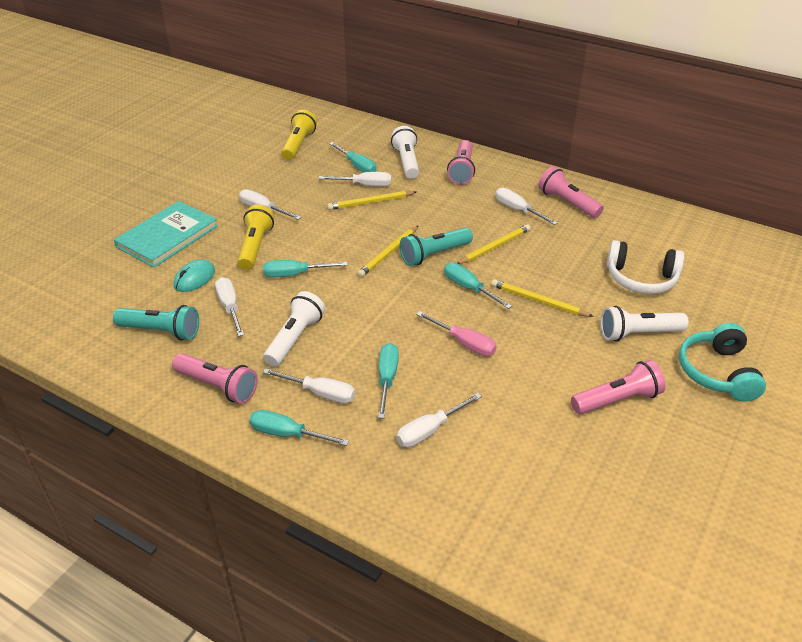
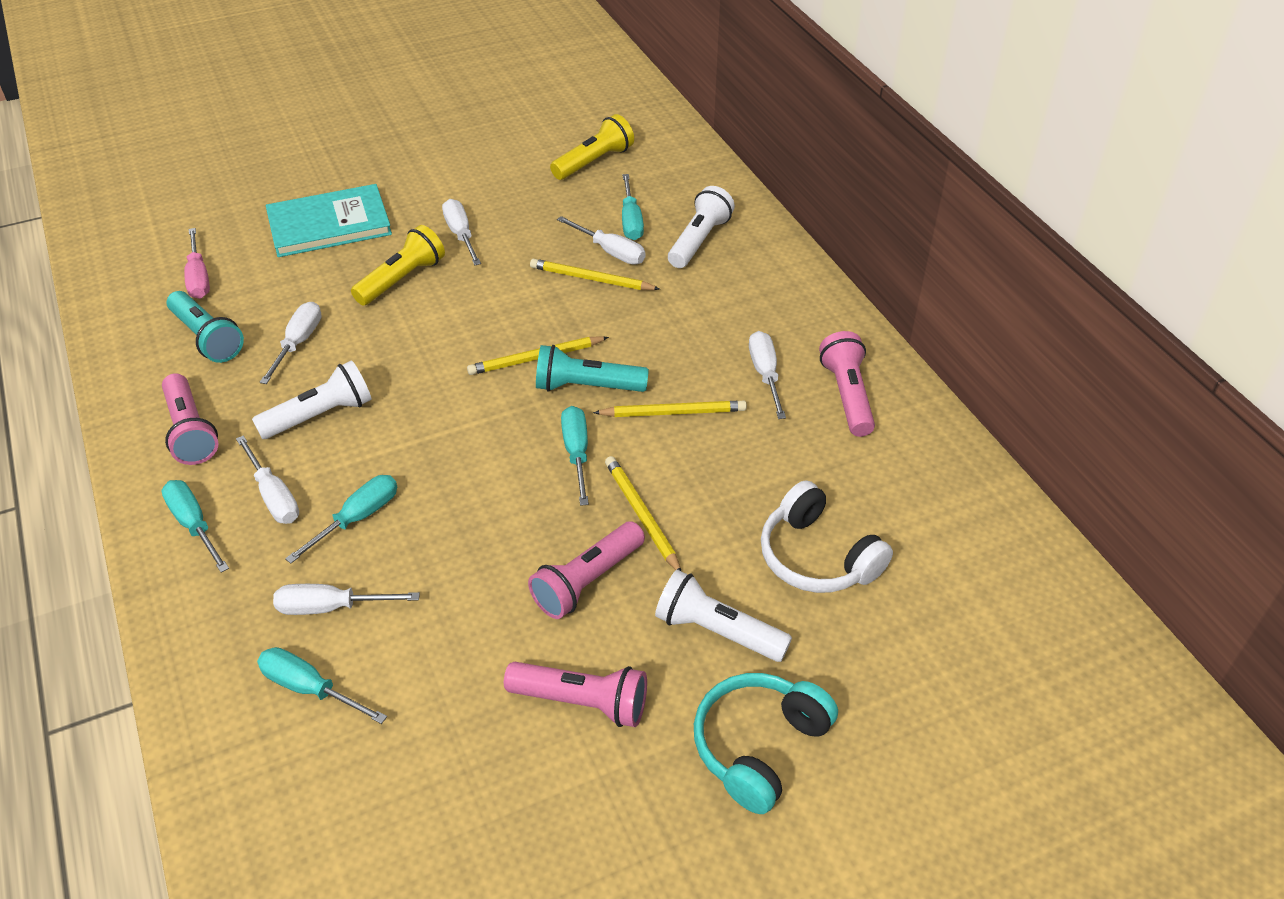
camera: 35 degrees right, 5 degrees up
(194, 278) = (301, 290): turquoise mouse -> none
(295, 274) = (405, 335): turquoise screwdriver -> turquoise screwdriver (310, 688)
(462, 170) = (757, 284): pink flashlight -> pink flashlight (587, 581)
(464, 343) = (489, 522): pink screwdriver -> pink screwdriver (199, 278)

